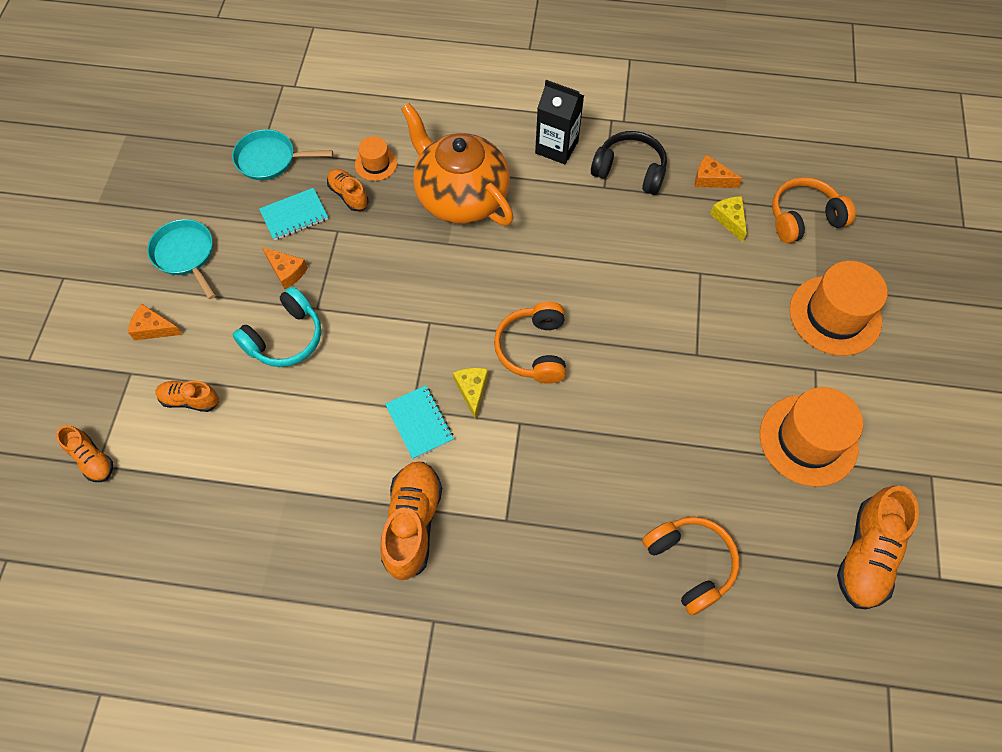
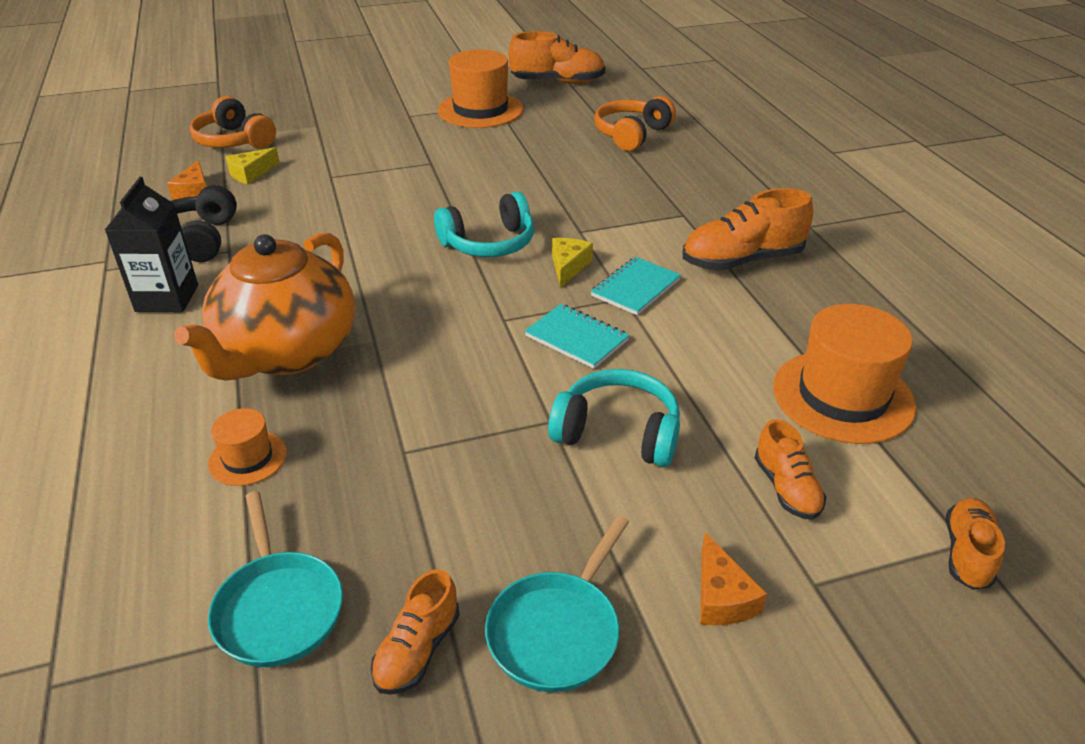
camera: 115 degrees left, 25 degrees down
(286, 271) = (510, 478): orange cheese -> none
(294, 215) = (397, 515): turquoise notebook -> turquoise notebook (576, 338)
(348, 195) = (326, 465): orange shoe -> orange shoe (417, 650)
(472, 390) = (568, 267): yellow cheese -> yellow cheese turned 135 degrees clockwise
(533, 349) = (489, 243): orange headphones -> turquoise headphones
(835, 315) = (346, 115): orange hat -> orange hat (843, 396)

